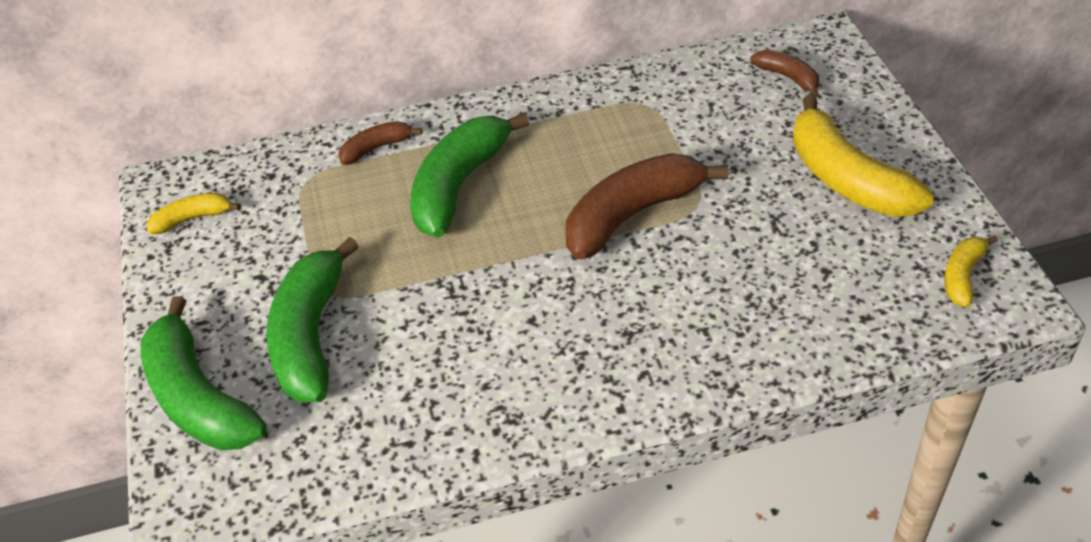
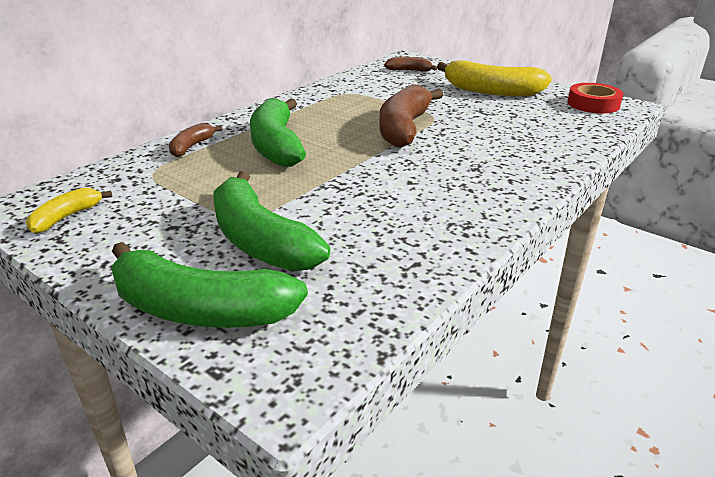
camera: 40 degrees left, 15 degrees down
(962, 276) = (593, 104): yellow banana -> red tape

